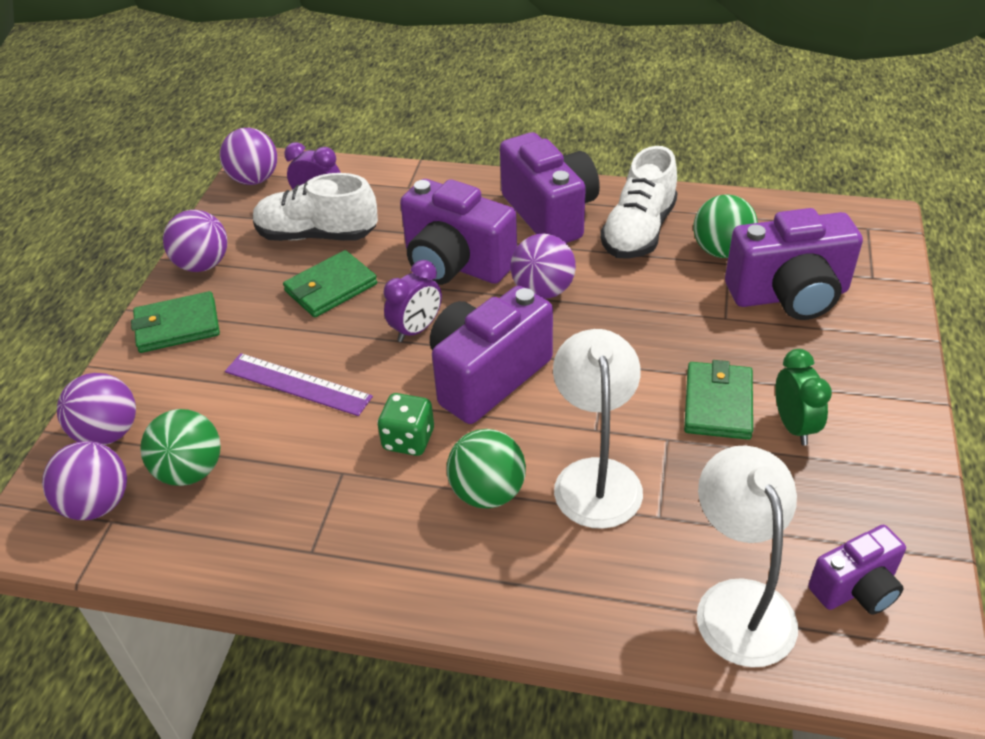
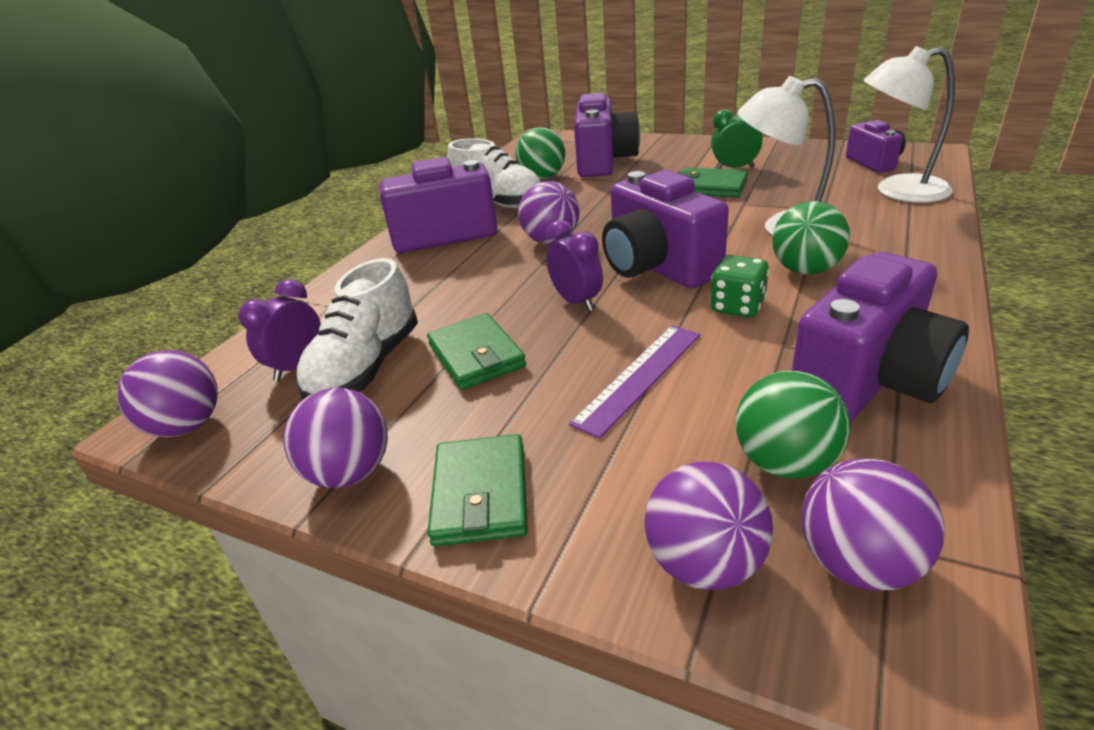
camera: 75 degrees left, 10 degrees down
(455, 264) = (486, 280): purple camera -> purple camera (868, 381)

